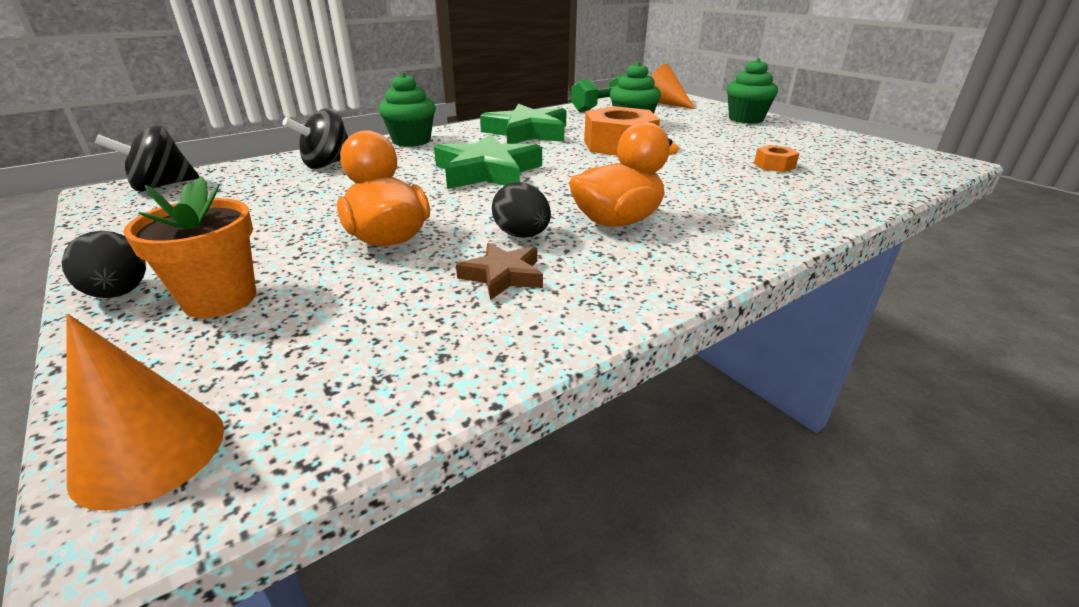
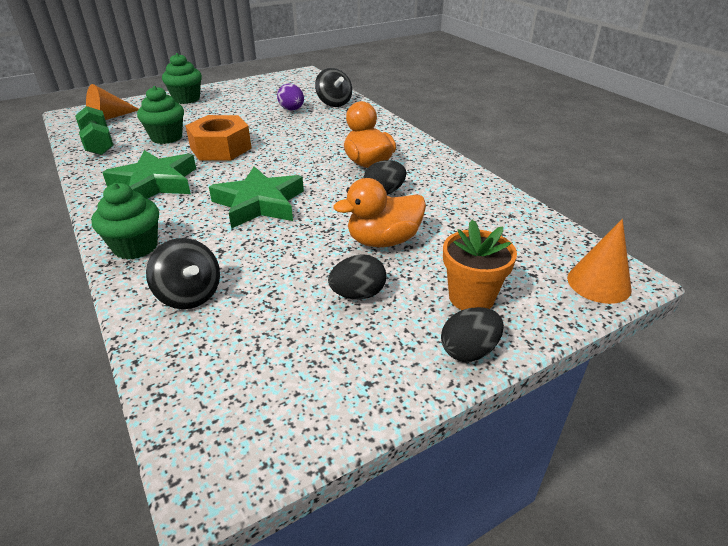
camera: 85 degrees left, 5 degrees up
(161, 186) = (210, 423): black spinning top -> black spinning top (334, 103)
(281, 228) = (358, 294): none -> black egg
(503, 276) = (435, 199): brown star -> none
(774, 165) = (292, 110): orange nut -> purple egg

